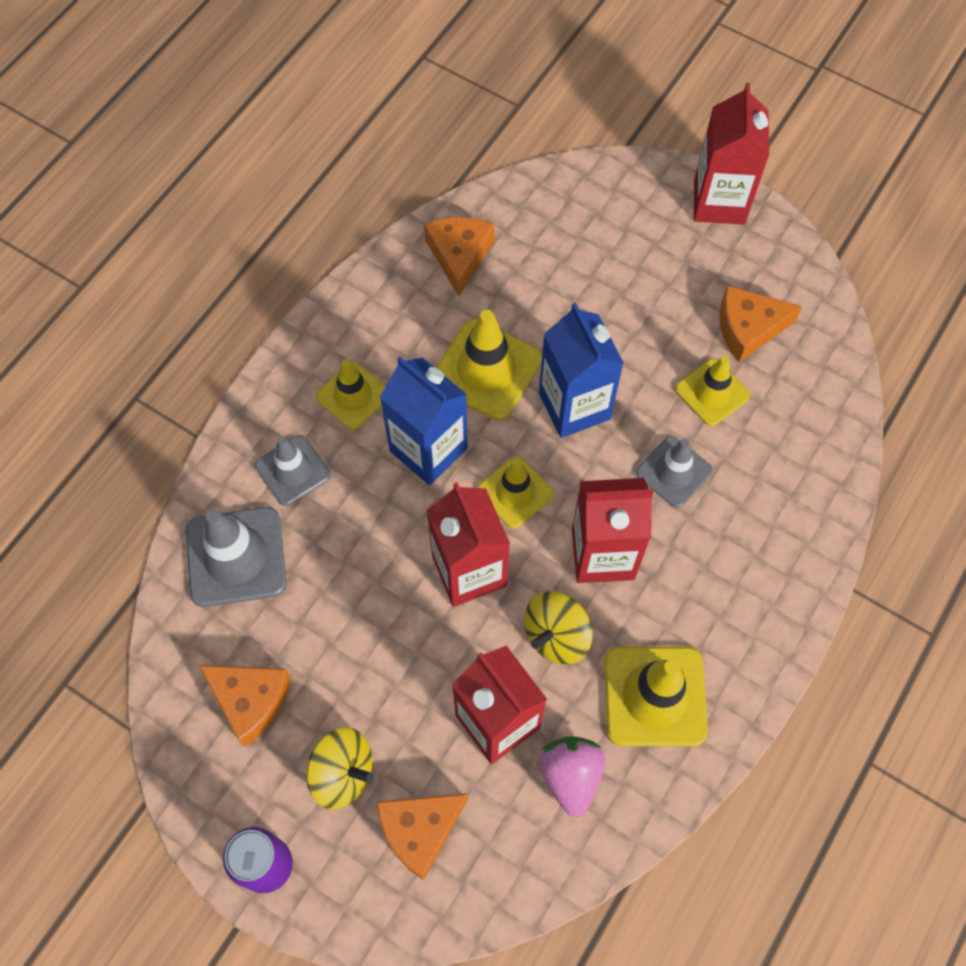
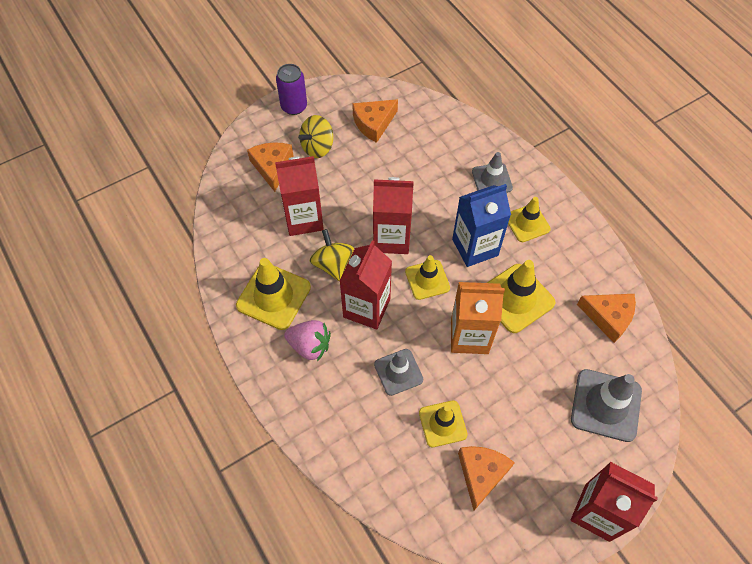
camera: 115 degrees right, 5 degrees down
(236, 557) = (452, 140): grey traffic cone -> grey traffic cone (606, 405)
(570, 776) = (257, 239): pink strawberry -> pink strawberry (310, 346)
(574, 406) = (469, 336): blue carton -> orange carton

